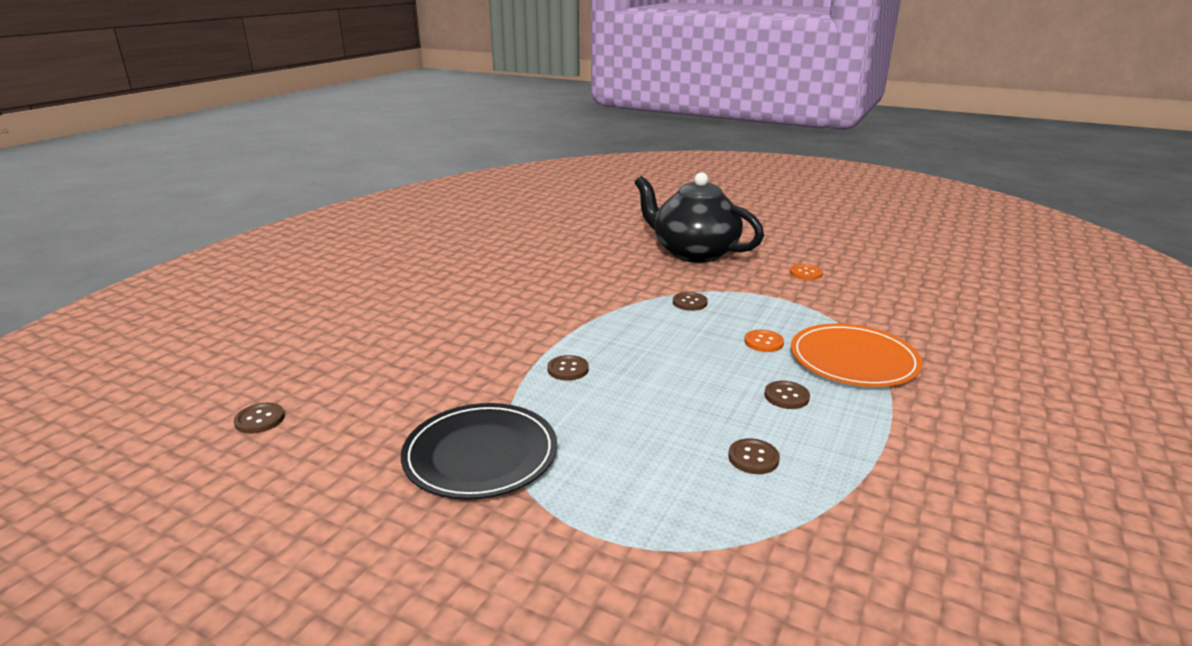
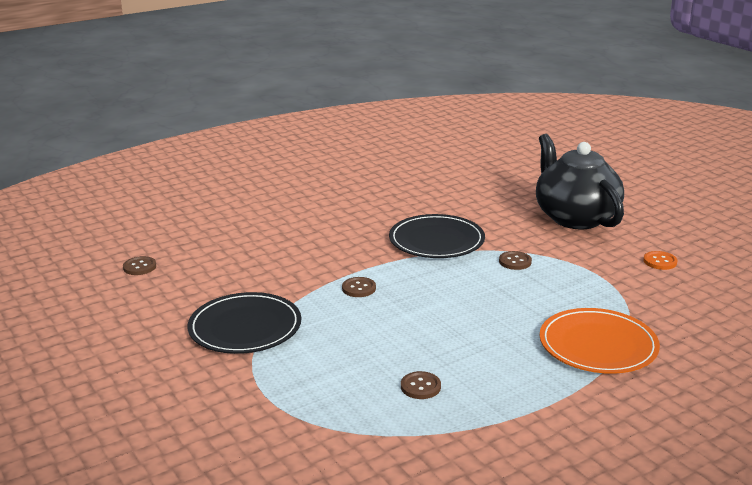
camera: 30 degrees right, 0 degrees up
(594, 301) = (436, 240): none -> black plate
(763, 342) = (537, 310): orange button -> none
(786, 396) = (501, 355): brown button -> none

